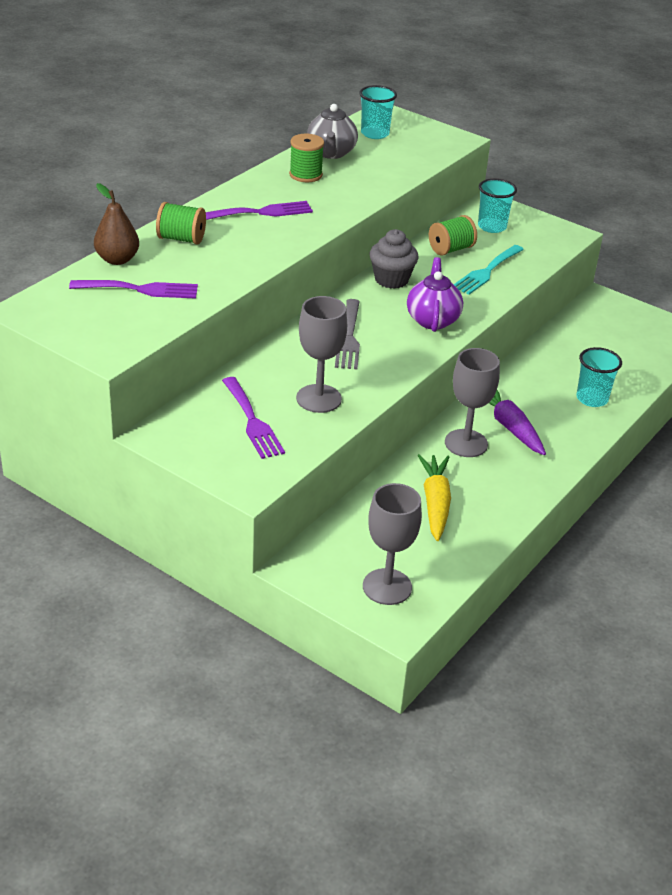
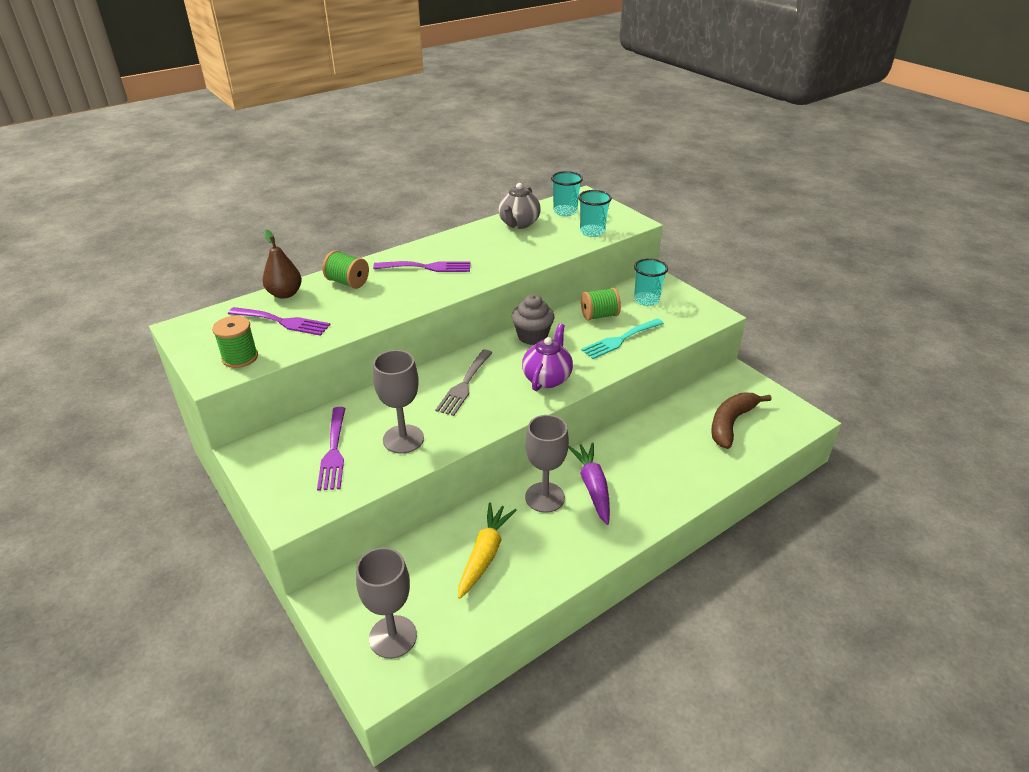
camera: 20 degrees right, 0 degrees up
(305, 175) = (485, 240): green spool -> green spool (240, 357)
(592, 399) = (684, 472): turquoise cup -> turquoise cup (592, 232)
(616, 347) = (731, 423): none -> brown banana

